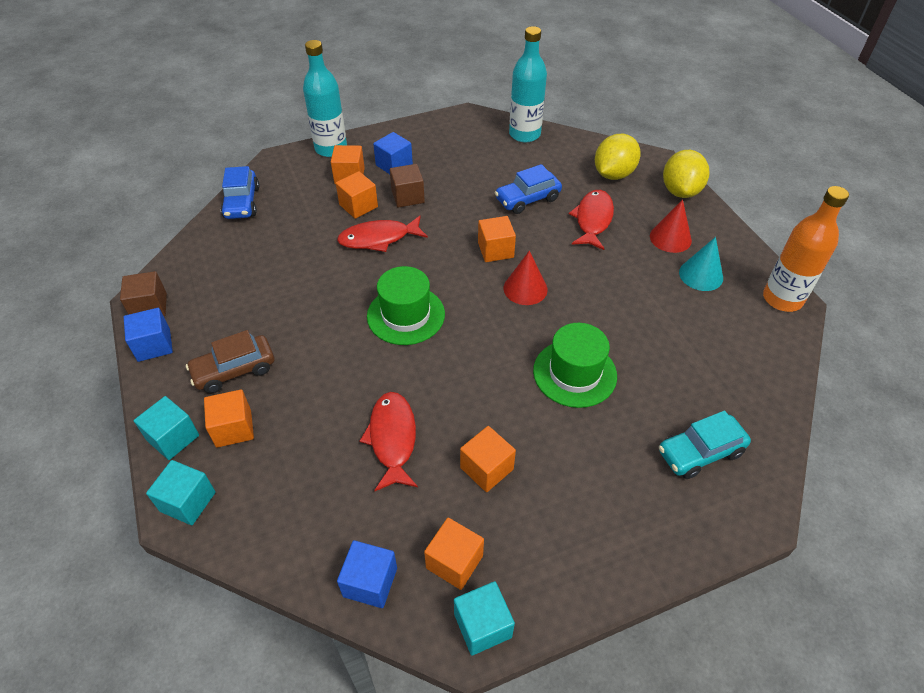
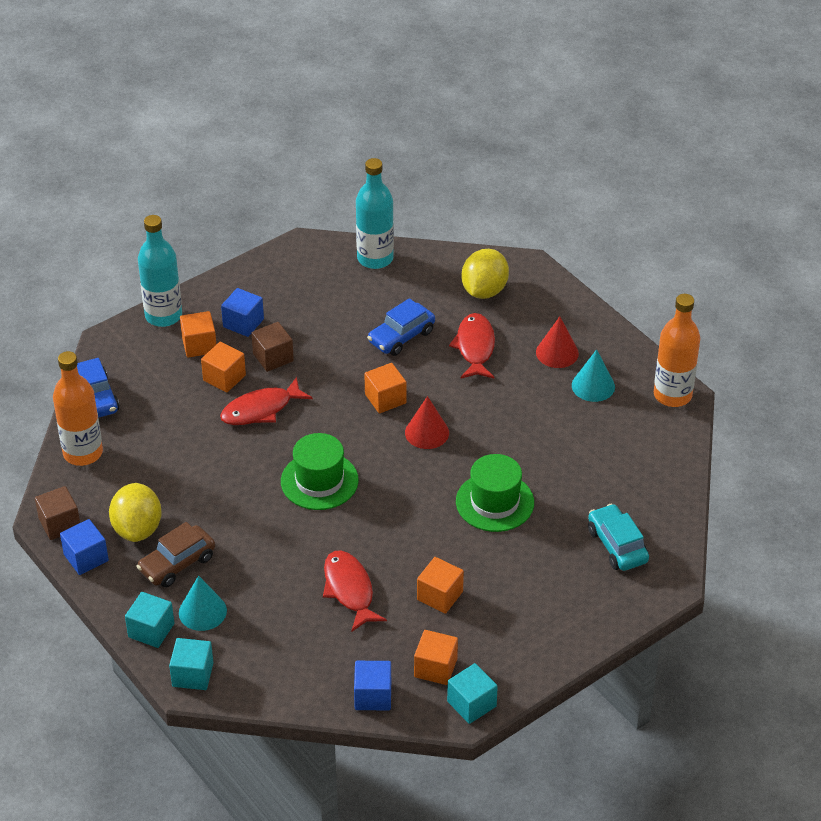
camera: 15 degrees left, 5 degrees down
(206, 247) = (83, 453): none -> orange bottle
(233, 428) = (202, 611): orange cube -> turquoise cone
(680, 191) = (558, 298): yellow lemon -> yellow lemon (137, 529)
(700, 452) = (617, 545): turquoise car -> turquoise car turned 105 degrees clockwise

